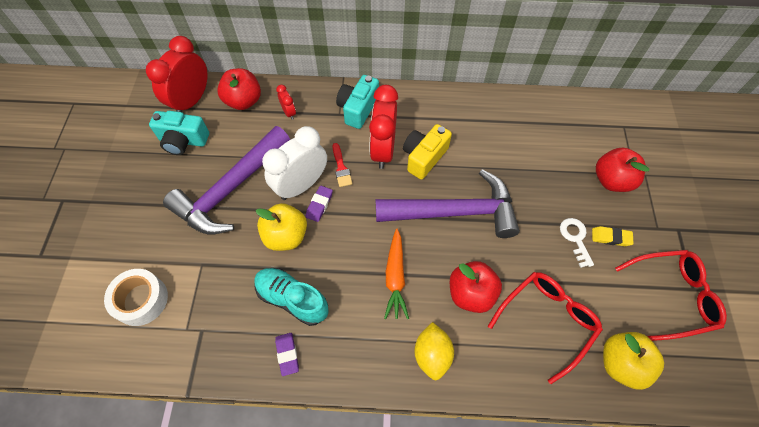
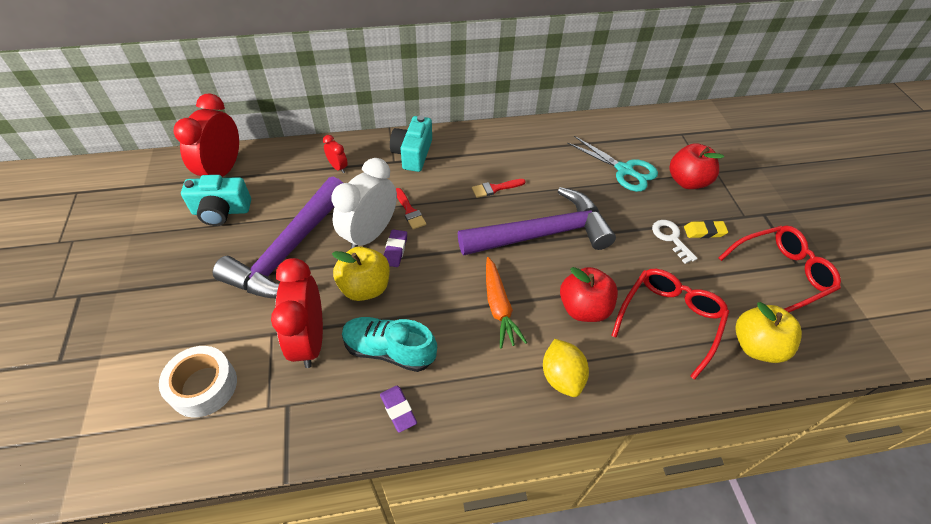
camera: 15 degrees left, 10 degrees down
(244, 101) = (284, 163): red apple -> none
(383, 150) = (450, 188): red clock -> red clock (309, 340)
(424, 157) = (495, 188): yellow camera -> red brush
(552, 158) = (624, 170): none -> turquoise scissors

